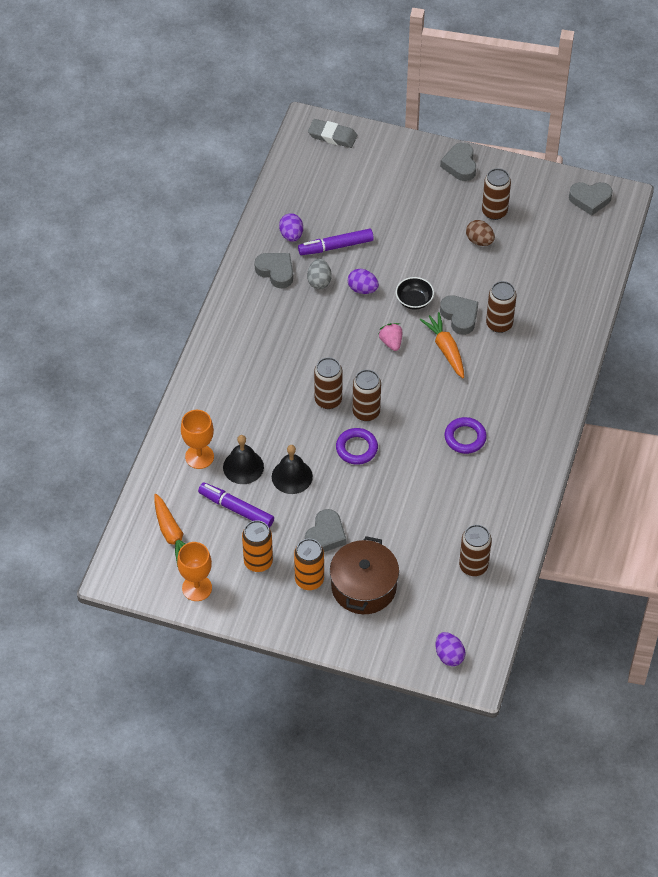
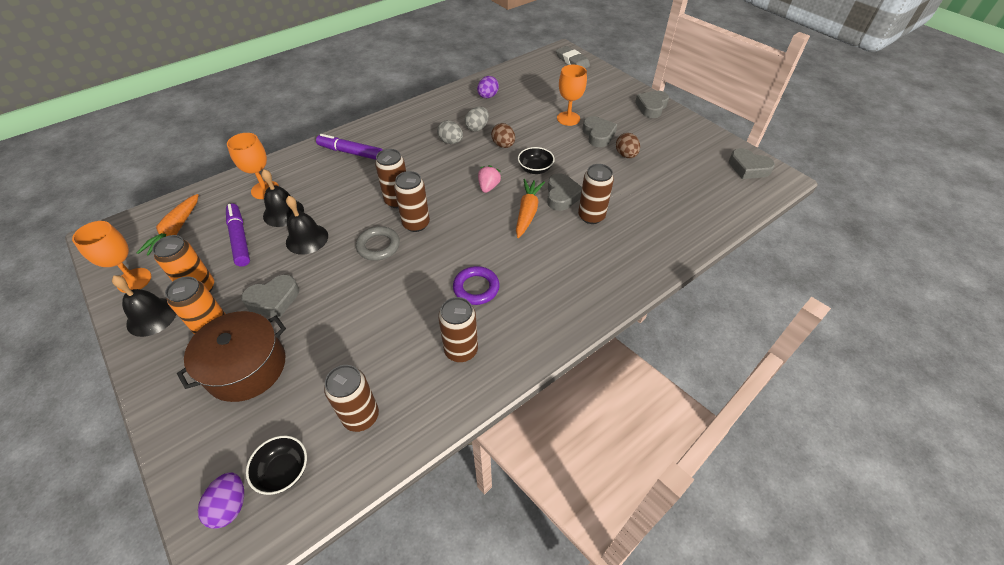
camera: 35 degrees right, 5 degrees down
(250, 601) = (152, 316): none -> black bell
(276, 271) = (454, 110): grey heart -> grey heart (598, 135)
(311, 312) = (451, 142): none -> grey egg
(336, 246) = (511, 114): purple marker -> purple marker (351, 152)
(356, 448) = (378, 246): purple ring -> grey ring
(362, 289) = (503, 145): purple egg -> brown egg
(394, 223) = (568, 118): none -> orange goblet
(459, 621) = (283, 471): none -> black bowl
(494, 212) = (655, 143): brown can -> brown can (461, 350)

